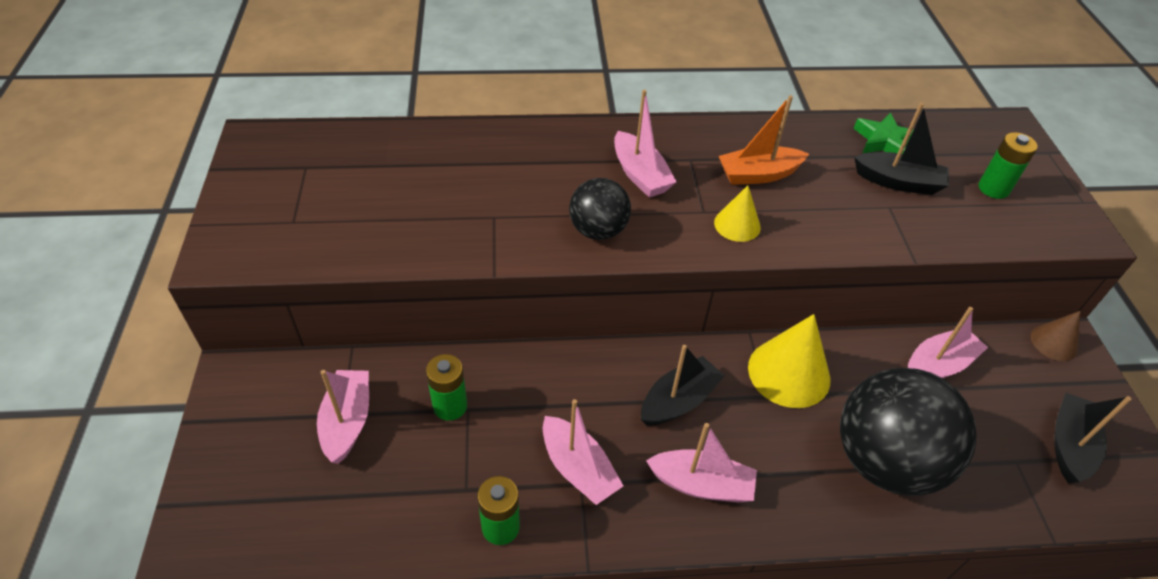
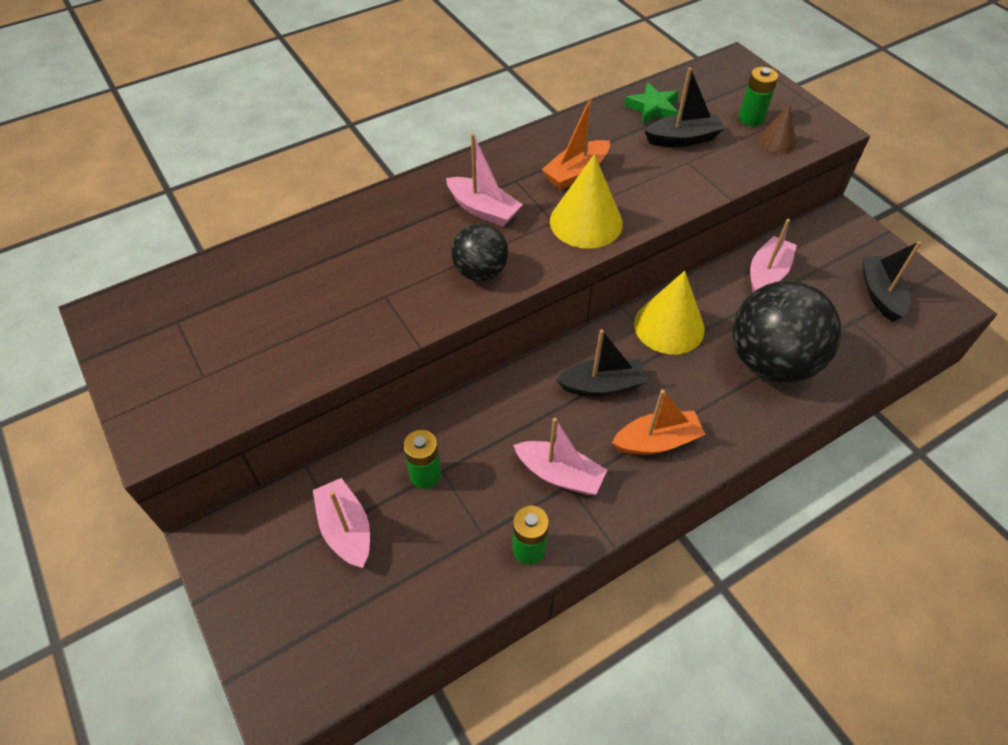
camera: 25 degrees left, 5 degrees up
(679, 401) = (602, 385): black boat -> black boat turned 60 degrees clockwise
(701, 484) = (657, 441): pink boat -> orange boat
(737, 225) = (586, 222): yellow cone -> yellow cone, size x1.77
(1053, 342) = (832, 222): brown cone -> brown cone (776, 141)

